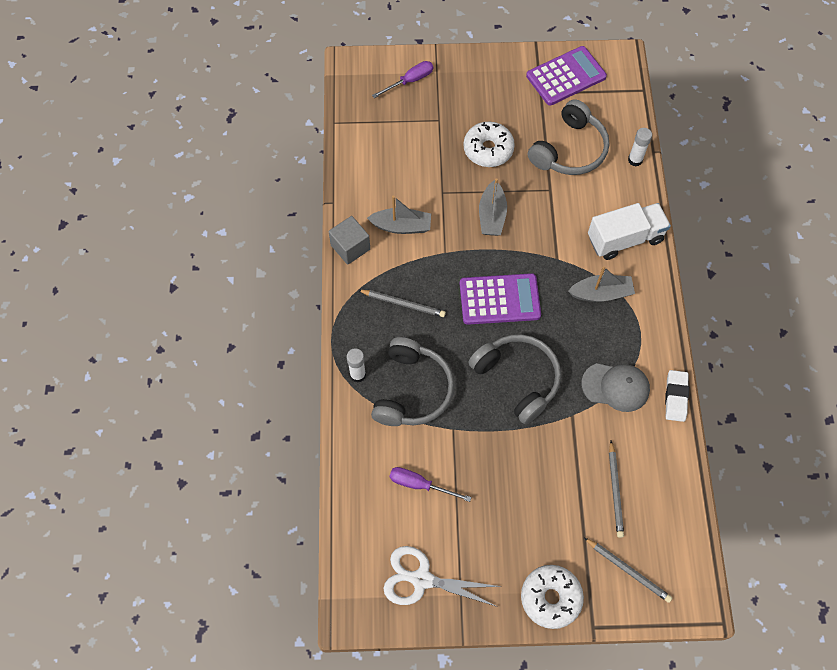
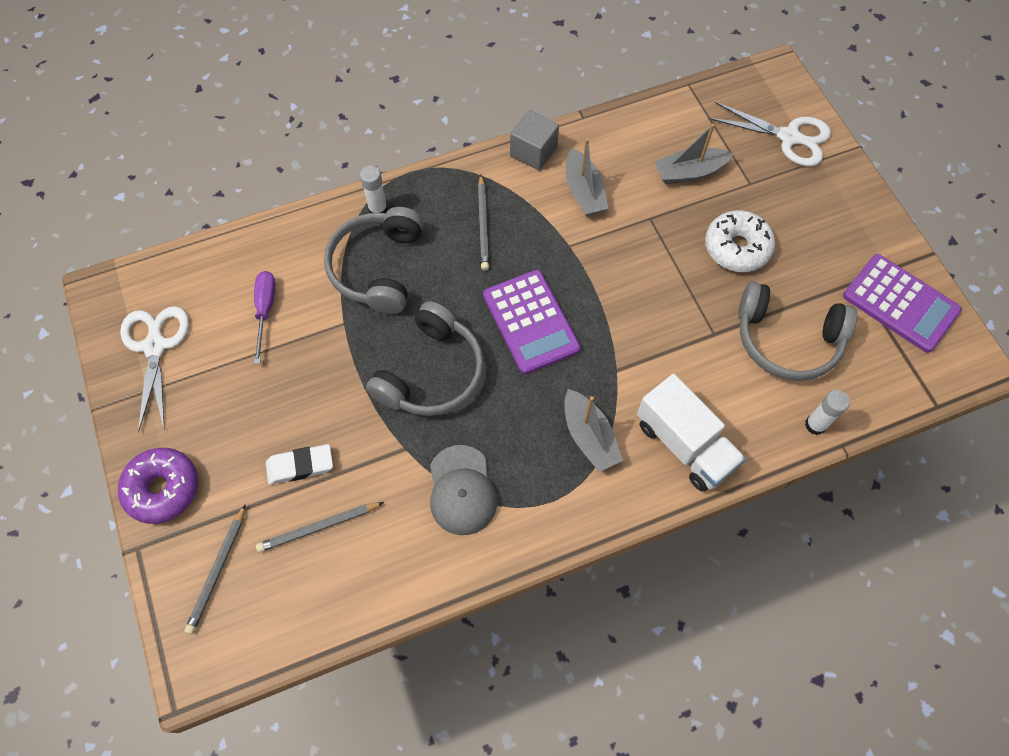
camera: 70 degrees right, 0 degrees up
(410, 81) = (789, 137): purple screwdriver -> white scissors
(412, 390) = (377, 268): grey headphones -> grey headphones turned 105 degrees clockwise
(492, 215) = (644, 279): grey boat -> grey boat (689, 172)
(550, 598) = (163, 489): white donut -> purple donut
(676, 397) = (474, 571): white eraser -> white eraser (300, 466)

